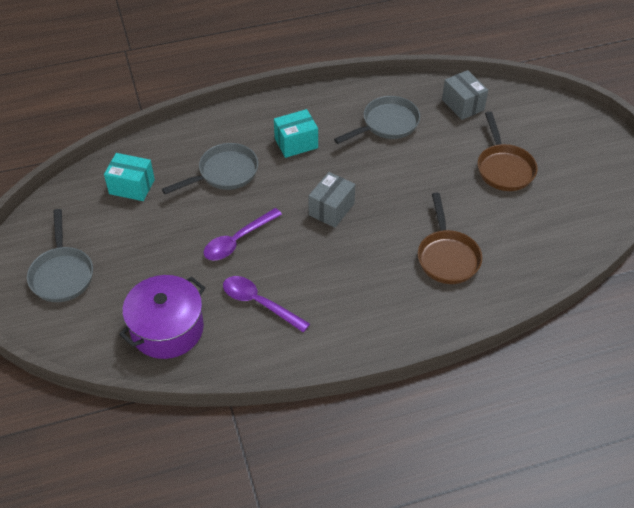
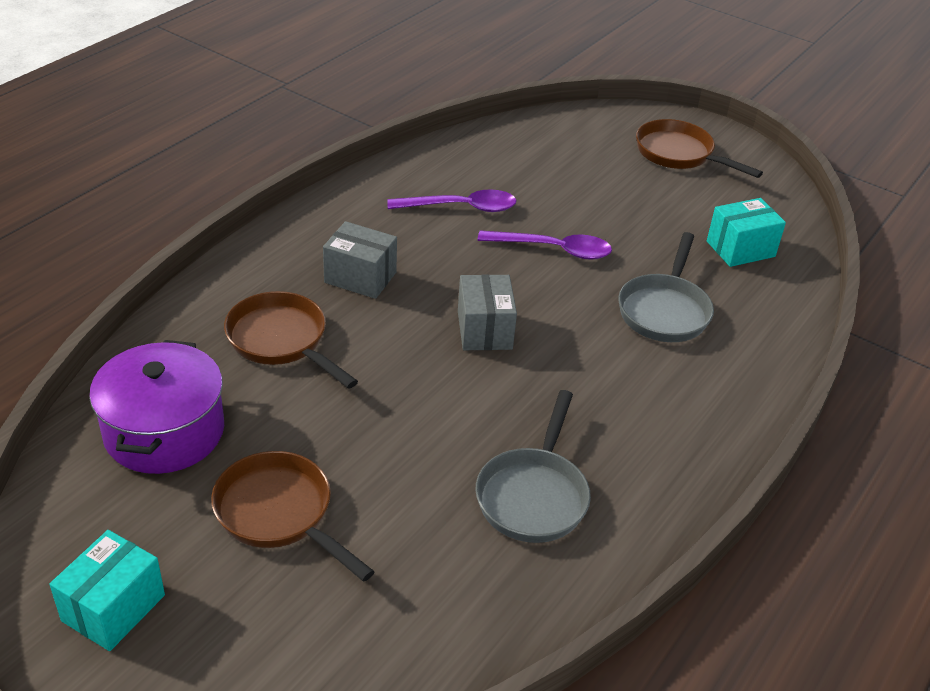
camera: 140 degrees right, 10 degrees down
(62, 274) = (679, 154): grey pan -> brown pan
(167, 329) = (524, 156): purple pot -> purple pot (164, 431)
(237, 240) = (553, 249): purple spoon -> purple spoon turned 90 degrees clockwise
(296, 143) = (628, 393): turquoise box -> turquoise box (113, 608)
(463, 105) = (439, 611): grey box -> grey box (360, 277)

